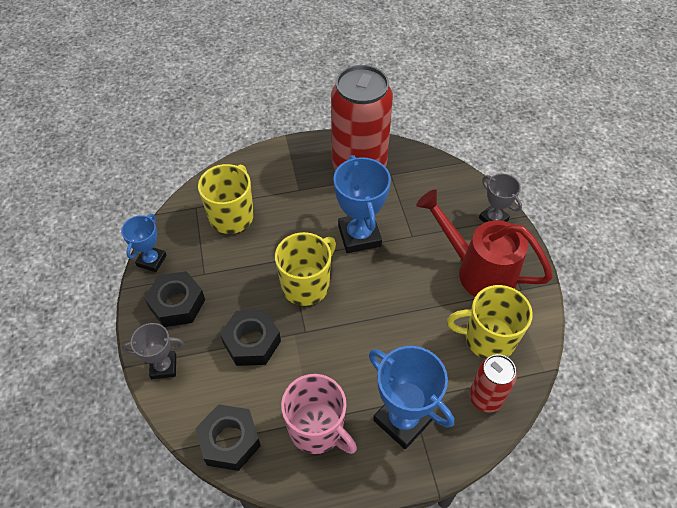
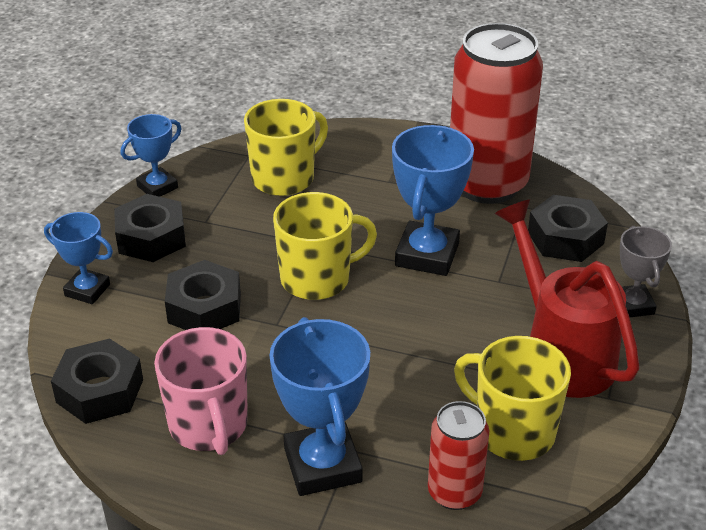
camera: 30 degrees right, 15 degrees down
(163, 366) = (87, 290): grey trophy -> blue trophy
(428, 187) = (565, 238): none -> black nut

